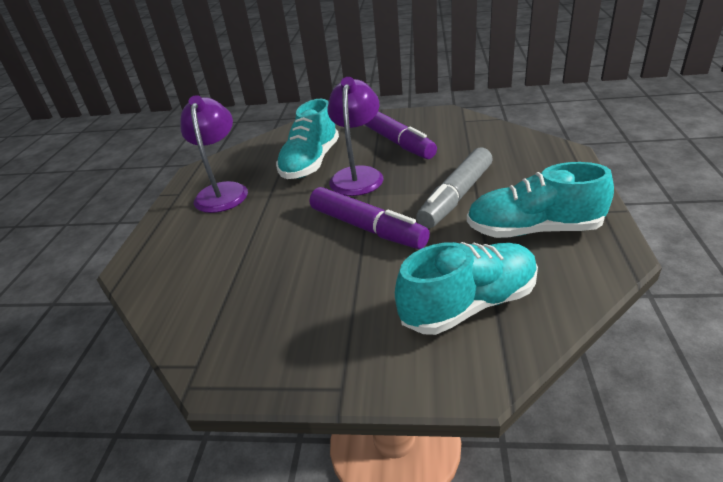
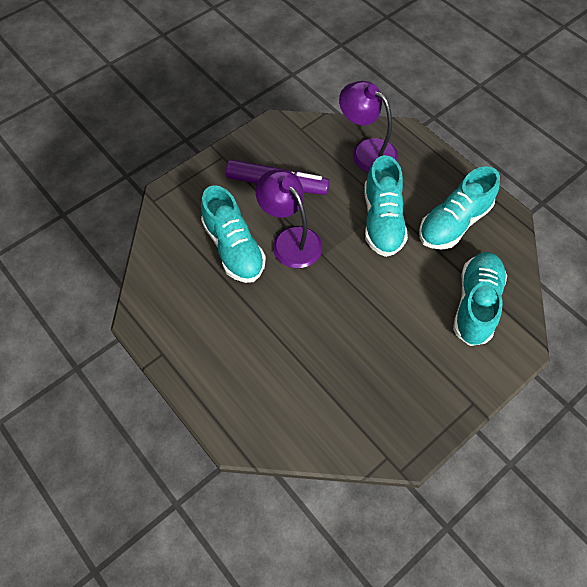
camera: 50 degrees left, 25 degrees up
(223, 191) = (200, 325): purple lamp -> purple lamp (366, 151)
(367, 228) = (358, 287): purple marker -> none
(456, 196) = (382, 221): grey marker -> turquoise shoe

